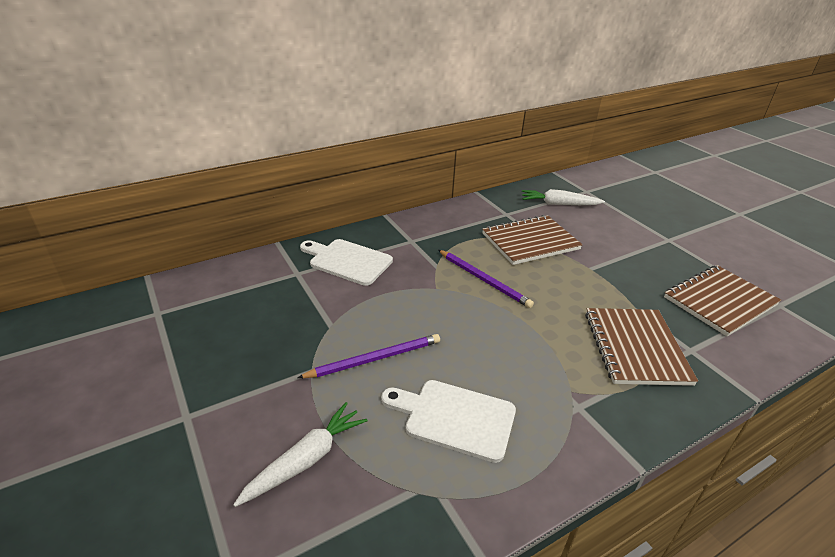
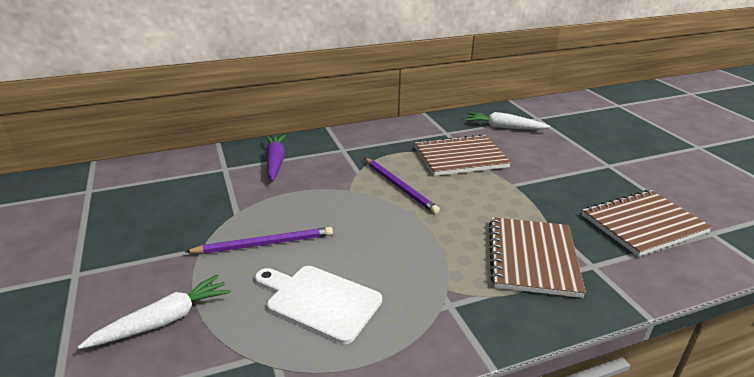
camera: 10 degrees right, 5 degrees down
(347, 261) = (275, 162): white cutting board -> purple carrot

